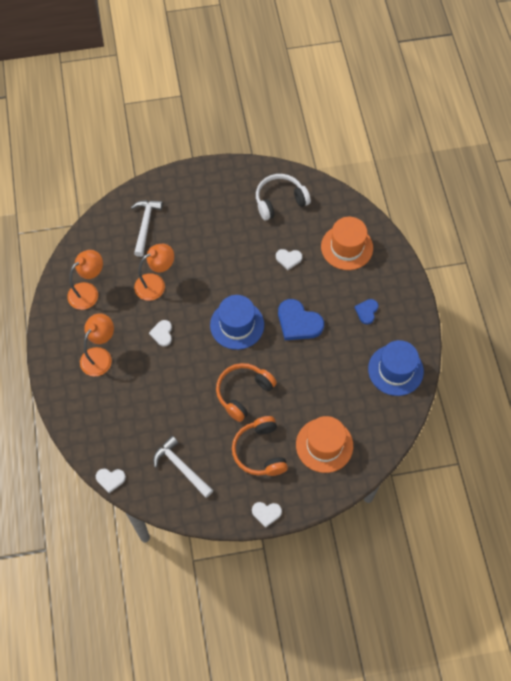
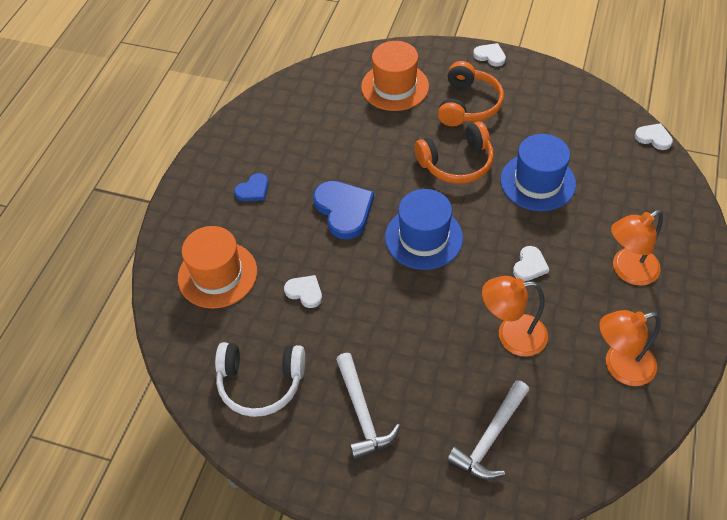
camera: 150 degrees left, 10 degrees down
(181, 467) = (565, 121): white hammer -> white hammer (362, 413)
(395, 370) = (268, 122): blue hat -> blue hat (537, 182)

